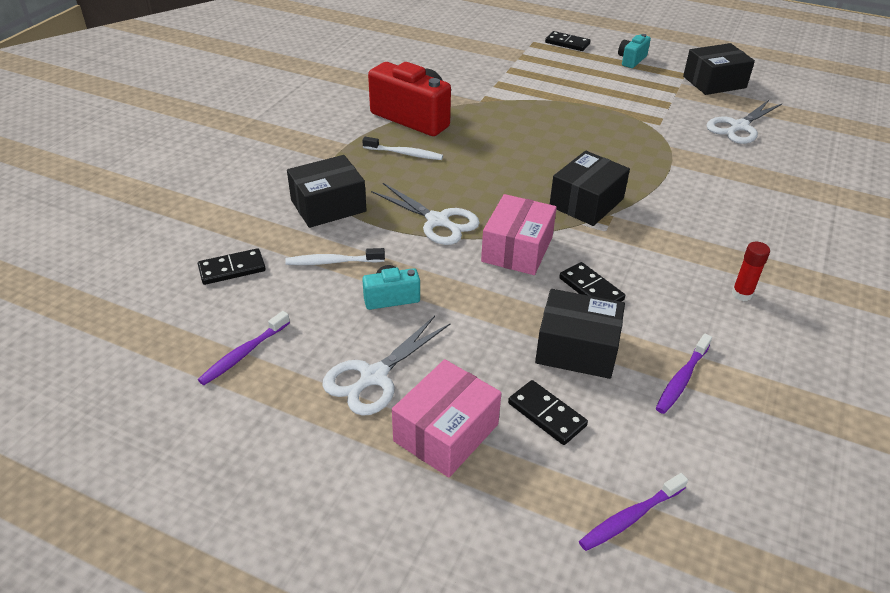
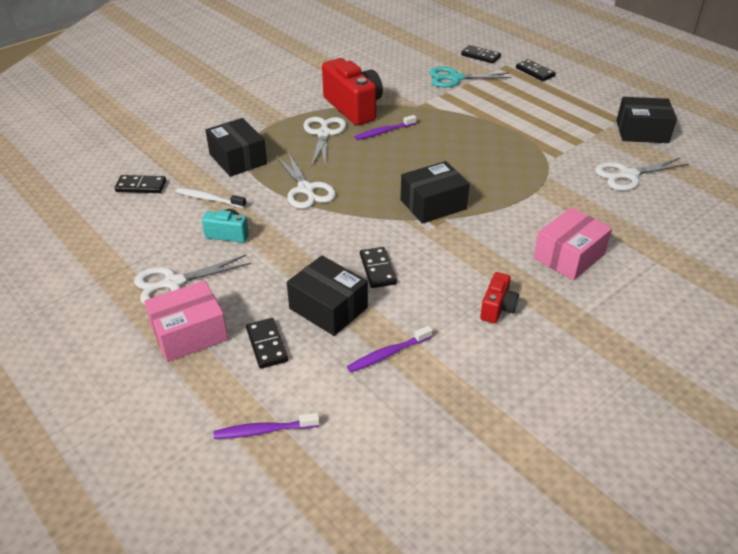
camera: 25 degrees right, 0 degrees up
(244, 353) = (105, 243): purple toothbrush -> purple toothbrush (384, 132)
(328, 206) = (238, 159): black box -> black box turned 60 degrees clockwise
(404, 154) = (324, 134): white toothbrush -> white scissors
(494, 64) = (455, 78): none -> turquoise scissors
(500, 37) = (480, 56): none -> black domino
(517, 249) = (347, 225): pink box -> pink box (569, 256)
(631, 60) = (580, 97): turquoise camera -> none
(742, 294) = (497, 308): red glue stick -> red camera

